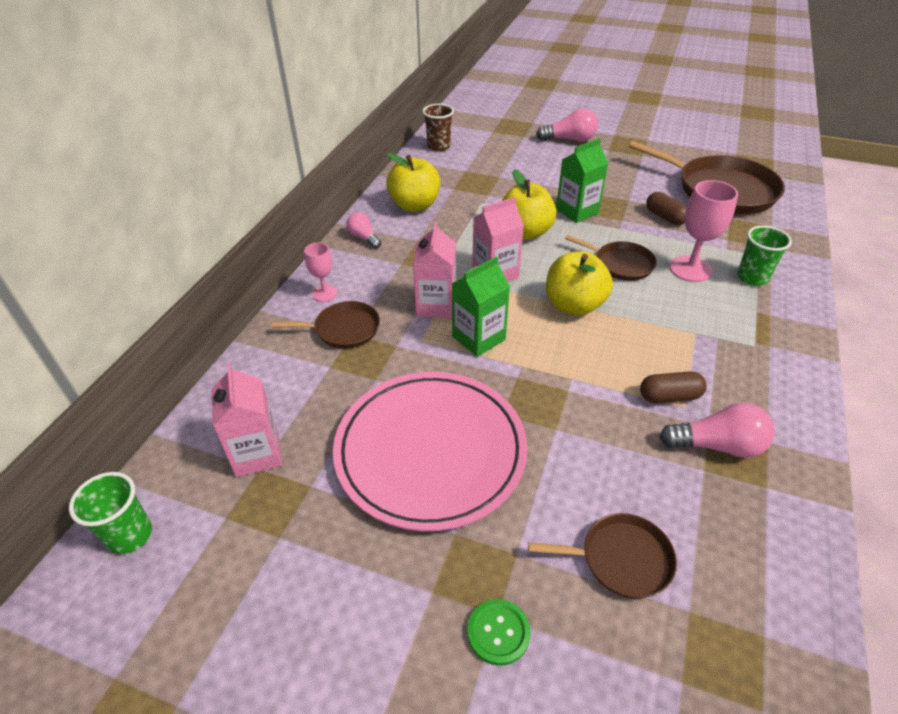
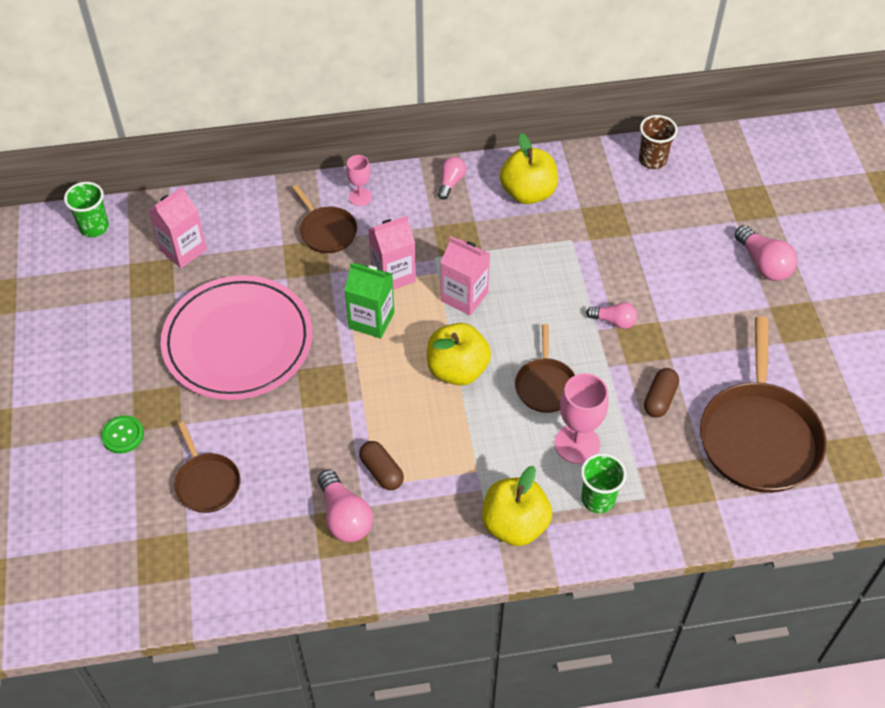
camera: 60 degrees right, 10 degrees up
(525, 232) = (544, 293): yellow apple -> yellow apple (514, 525)
(577, 211) = (614, 321): green carton -> pink light bulb

